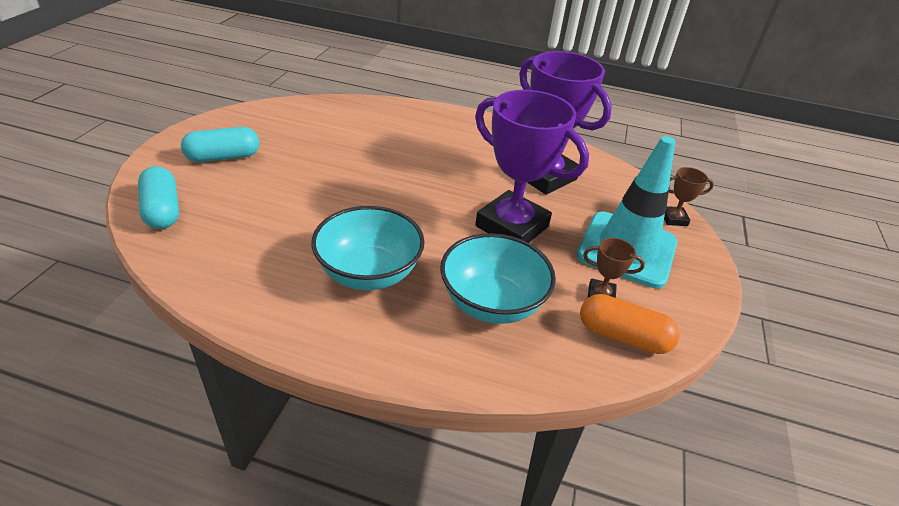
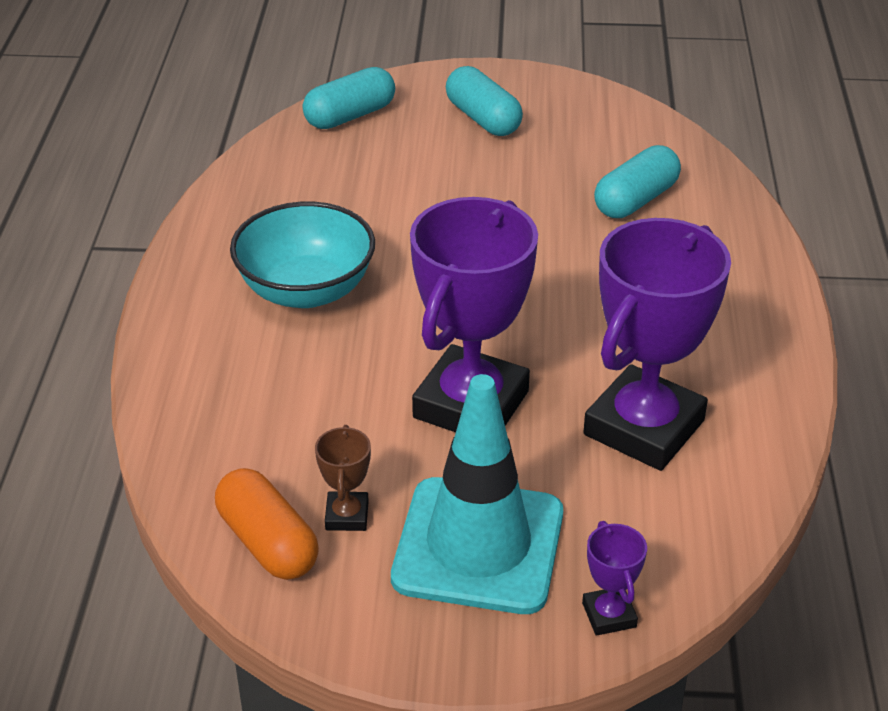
camera: 80 degrees right, 0 degrees up
(353, 129) = (636, 200): none -> turquoise capsule
(492, 303) = (290, 405): turquoise bowl -> none
(623, 336) = (268, 543): orange capsule -> orange capsule turned 45 degrees counterclockwise
(674, 219) = (609, 615): brown trophy -> purple trophy

